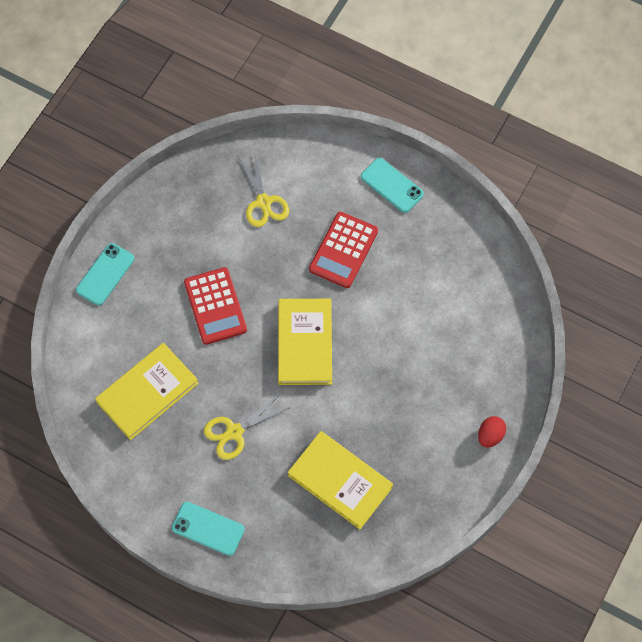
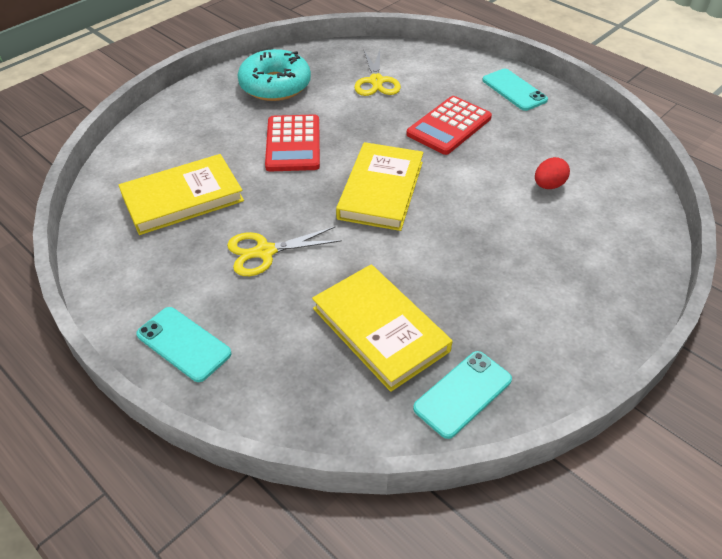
camera: 15 degrees right, 20 degrees down
(105, 274) = (192, 103): turquoise phone -> turquoise phone (463, 394)
(172, 230) = (275, 85): none -> turquoise donut
(490, 435) = (600, 322): red egg -> red egg (548, 185)

